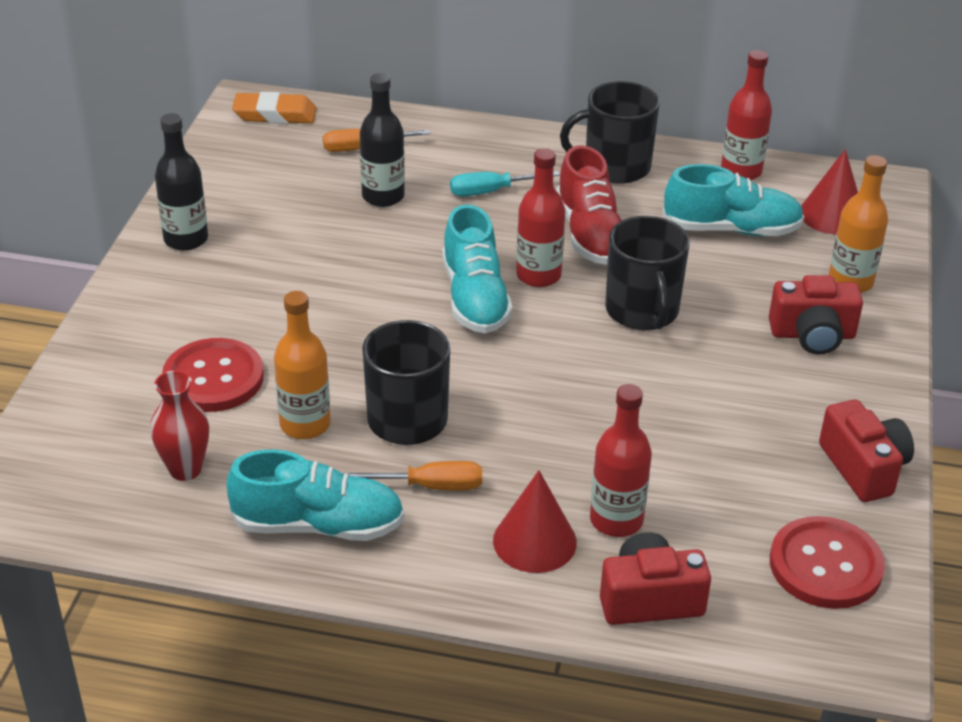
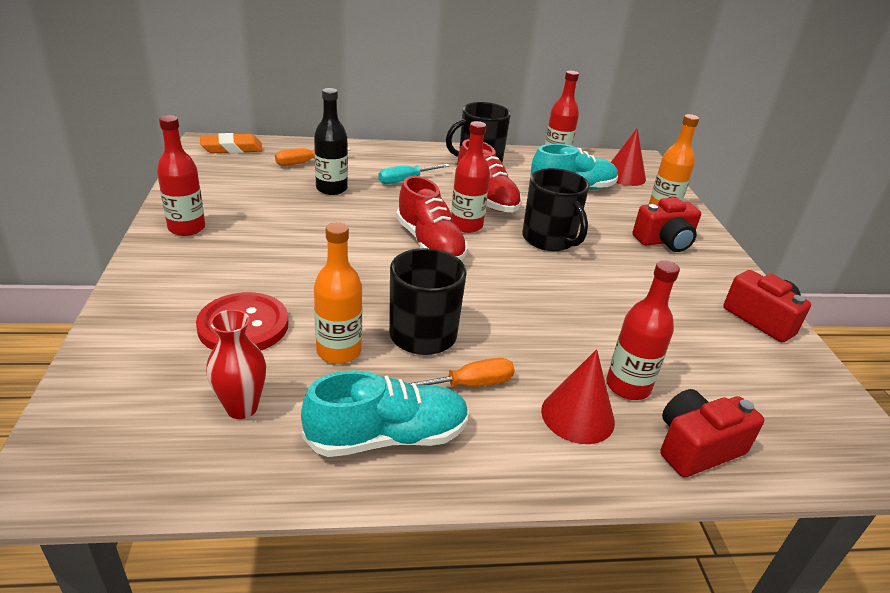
camera: 20 degrees left, 5 degrees down
(186, 239) = (187, 228): black bottle -> red bottle
(475, 298) = (430, 244): turquoise shoe -> red shoe
(825, 565) = (795, 393): red button -> none

